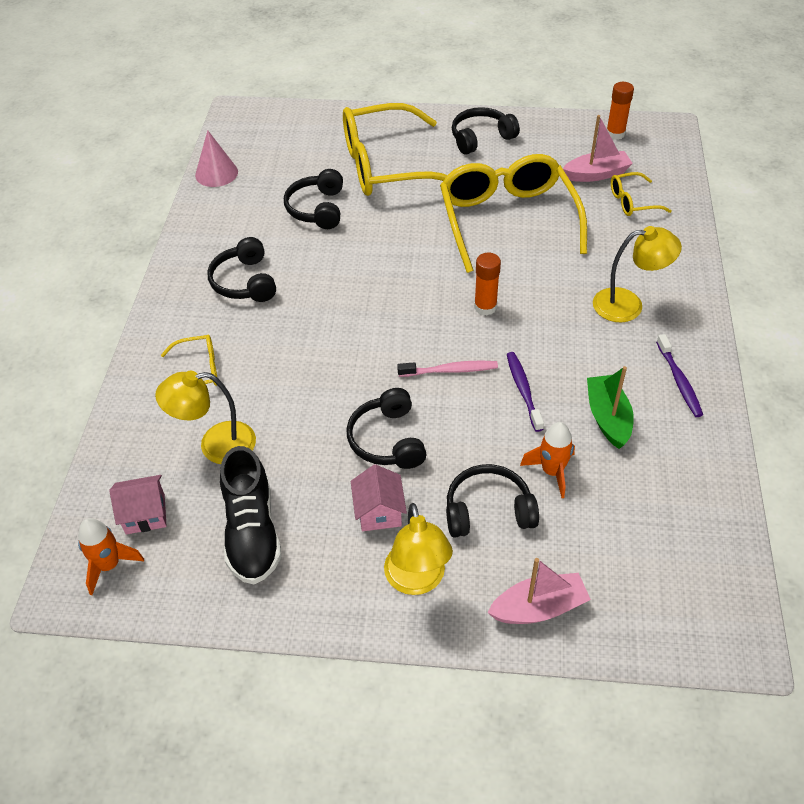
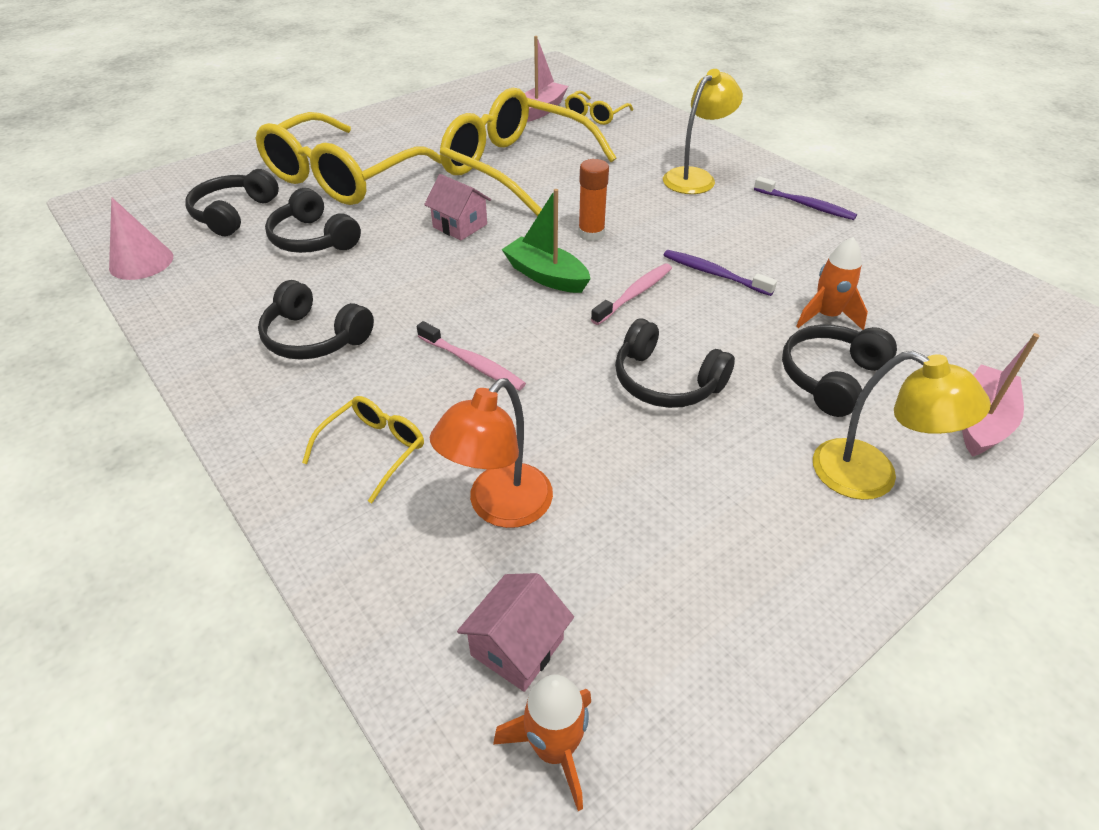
camera: 45 degrees left, 5 degrees down
(216, 445) = (499, 507): yellow lamp -> orange lamp
(252, 532) = (665, 561): black shoe -> none
(301, 353) = (472, 363): none -> pink toothbrush
(379, 512) = (752, 446): pink house -> pink house (460, 226)
(481, 138) = (406, 124): black headphones -> black headphones (233, 213)
(608, 417) = (801, 255): green boat -> green boat (546, 276)
(615, 134) = (516, 81): orange glue stick -> none

